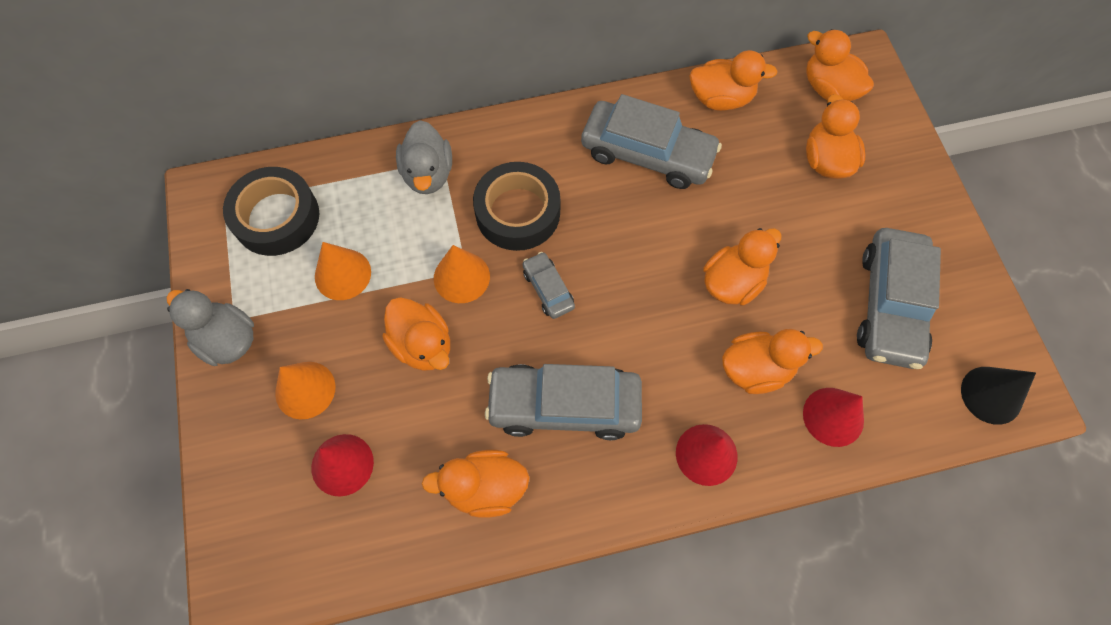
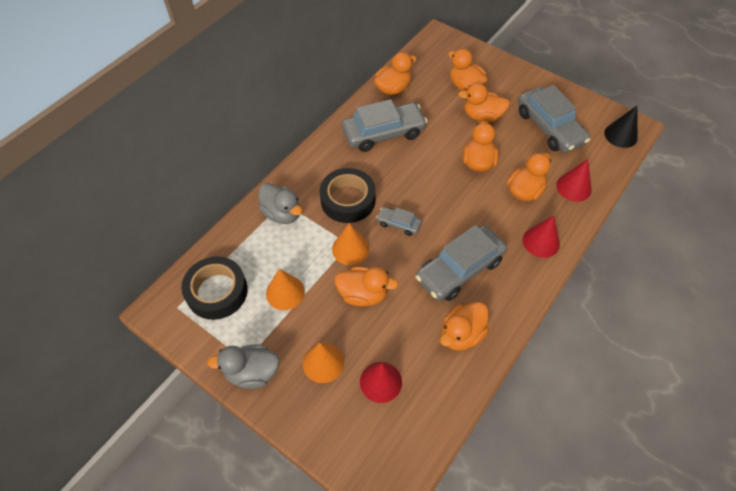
camera: 40 degrees left, 10 degrees down
(829, 89) = (436, 56): orange duck -> orange duck (482, 116)

